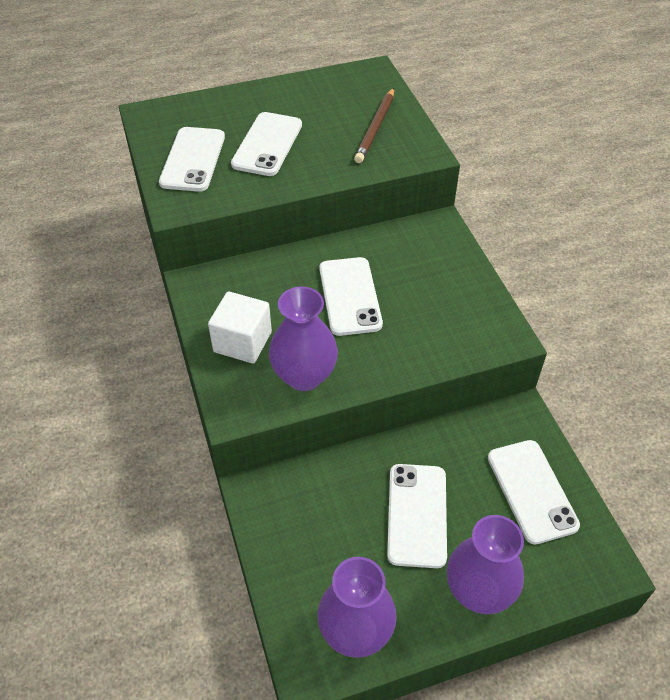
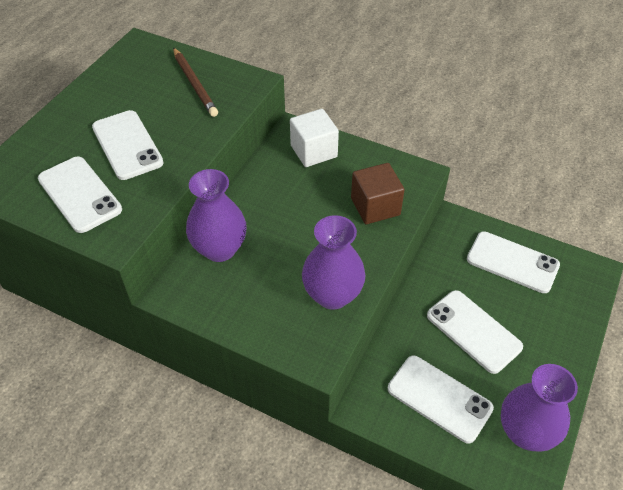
camera: 45 degrees left, 0 degrees up
(242, 342) = (261, 306): white cube -> white cube (313, 151)
(349, 296) = (294, 219): white phone -> white phone (439, 398)
(430, 335) = (375, 206): none -> brown cube
(479, 591) = (555, 344): purple vase -> purple vase (219, 249)

